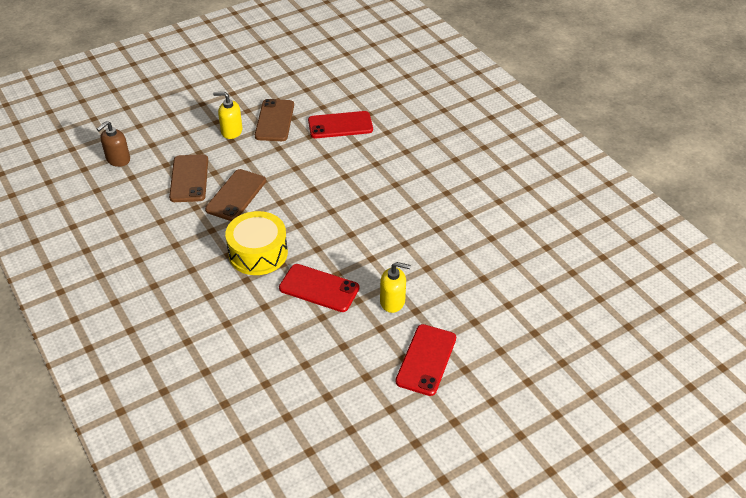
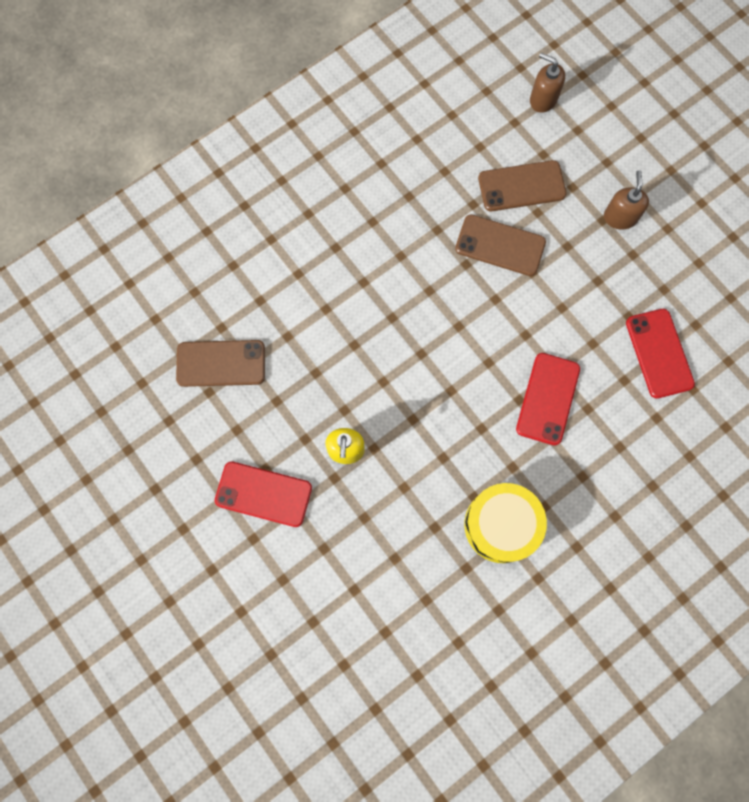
camera: 85 degrees right, 30 degrees up
(231, 131) = (620, 217): yellow soap dispenser -> brown soap dispenser
(258, 253) = (406, 288): yellow drum -> yellow drum (501, 525)
(274, 120) = (652, 266): brown phone -> brown phone (221, 363)
(319, 288) = (358, 364): red phone -> red phone (548, 399)

